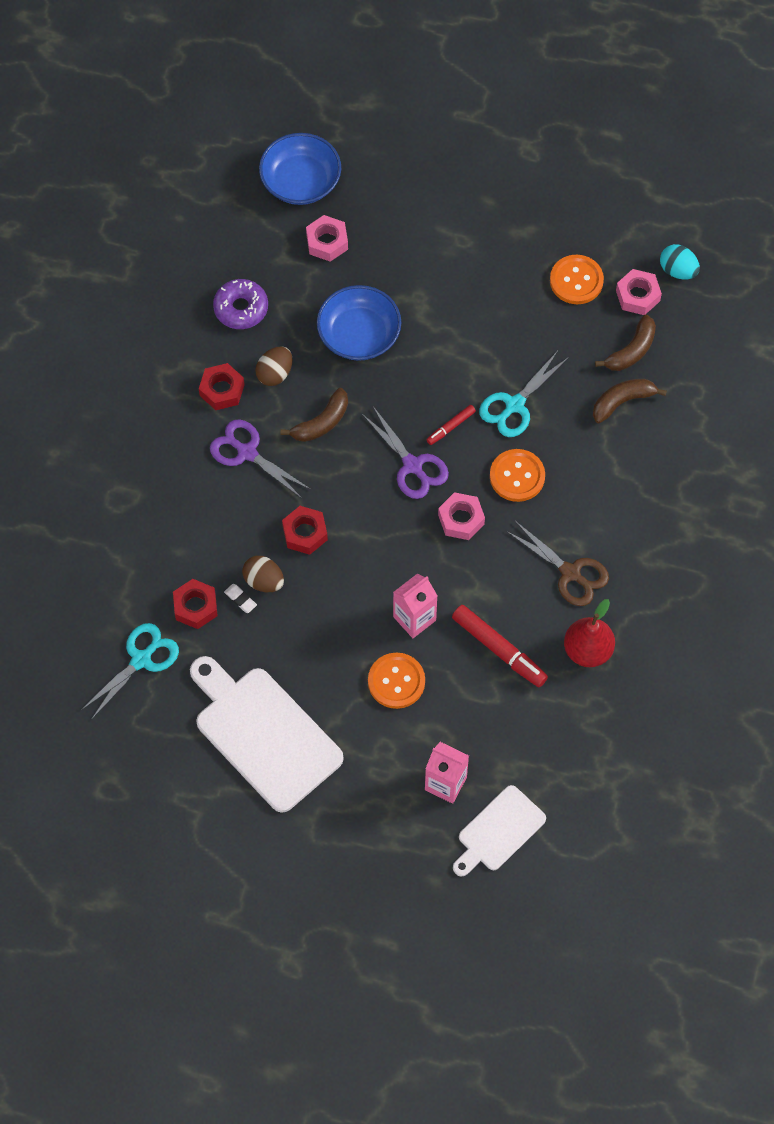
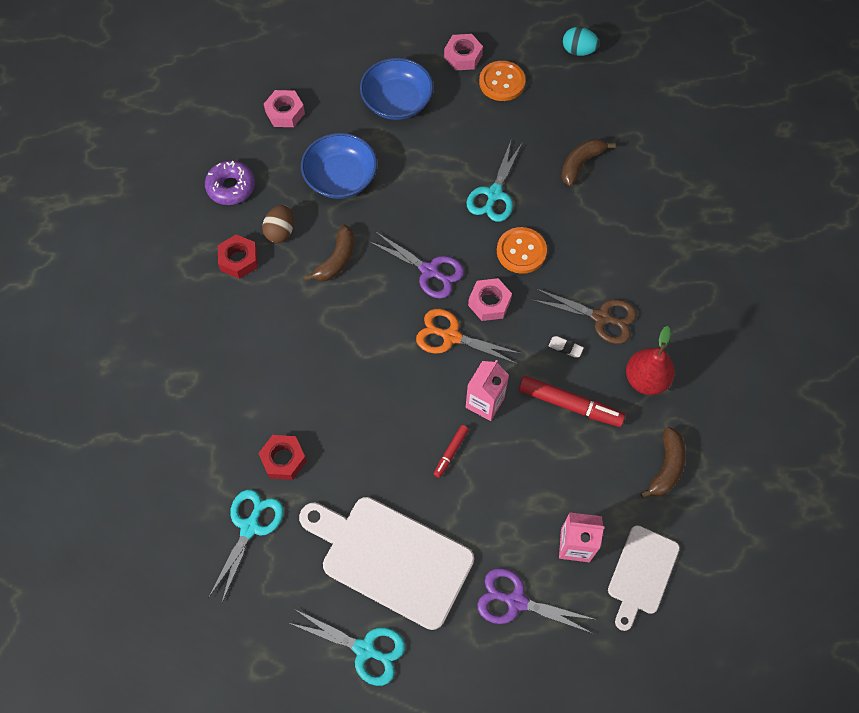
camera: 20 degrees left, 0 degrees up
(208, 806) = (365, 649): none -> turquoise scissors
(240, 599) = (322, 438): white eraser -> white eraser (565, 348)
(247, 452) = (280, 306): purple scissors -> purple scissors (516, 601)
(263, 581) = (337, 414): brown egg -> none
(301, 181) = (245, 72): blue bowl -> blue bowl (397, 101)
(305, 533) = (358, 359): red nut -> none
(396, 681) = (492, 465): orange button -> none
(407, 541) = (451, 336): none -> orange scissors
(451, 427) = (448, 228): red marker -> red marker (451, 452)
(631, 351) = (570, 122): brown banana -> brown banana (666, 467)
(638, 296) = (555, 79): pink nut -> pink nut (463, 56)

